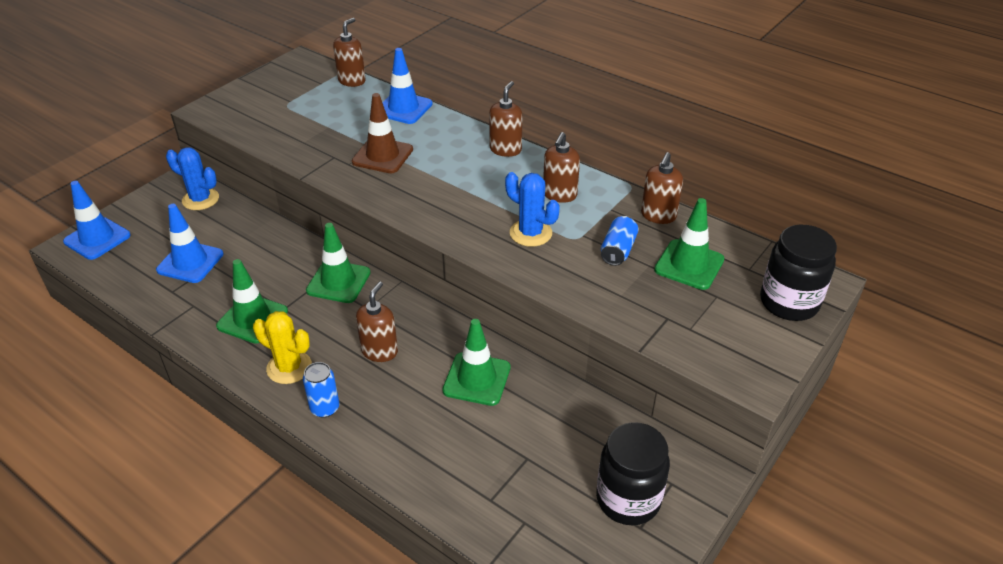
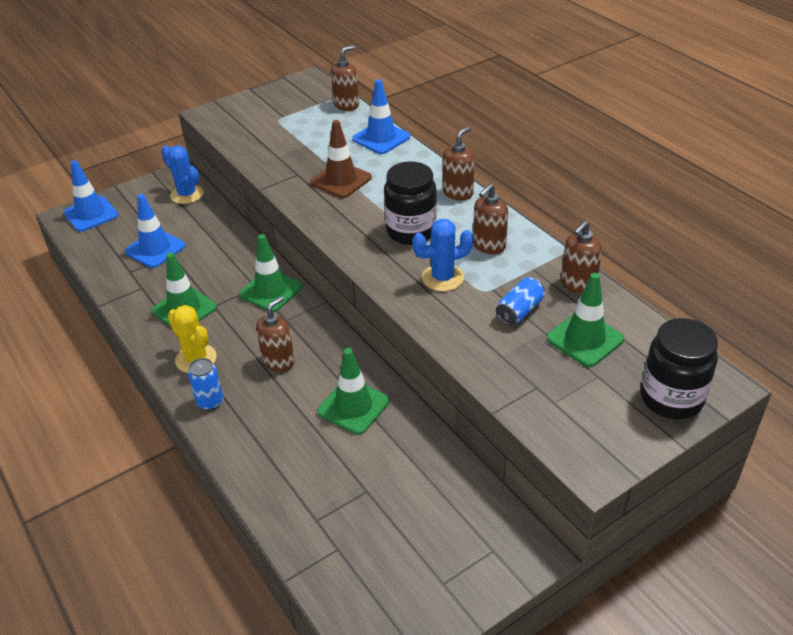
camera: 20 degrees right, 0 degrees up
(530, 233) = (442, 278): blue cactus -> blue cactus turned 75 degrees counterclockwise
(628, 499) = (443, 553): black jar -> black jar (411, 231)

